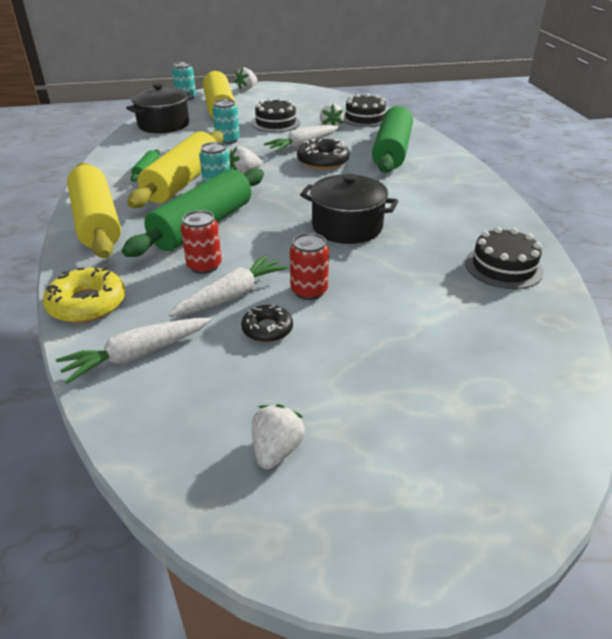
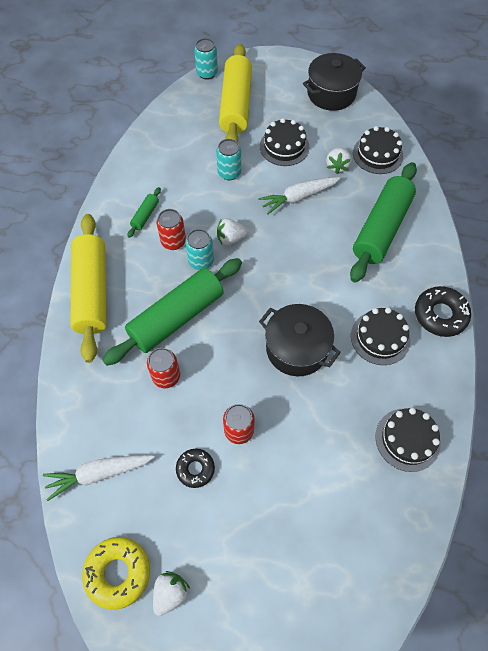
camera: 15 degrees right, 25 degrees up
(87, 304) = (72, 404): yellow donut -> yellow donut (118, 573)
(163, 125) = (175, 128): black pot -> black pot (331, 94)
(183, 182) = (173, 241): yellow rolling pin -> red can
(232, 296) = (179, 421): white carrot -> none
(247, 88) = (274, 63): white strawberry -> none
(323, 161) = (309, 232): black donut -> black donut (440, 315)
(430, 209) = (380, 337): none -> black cake

